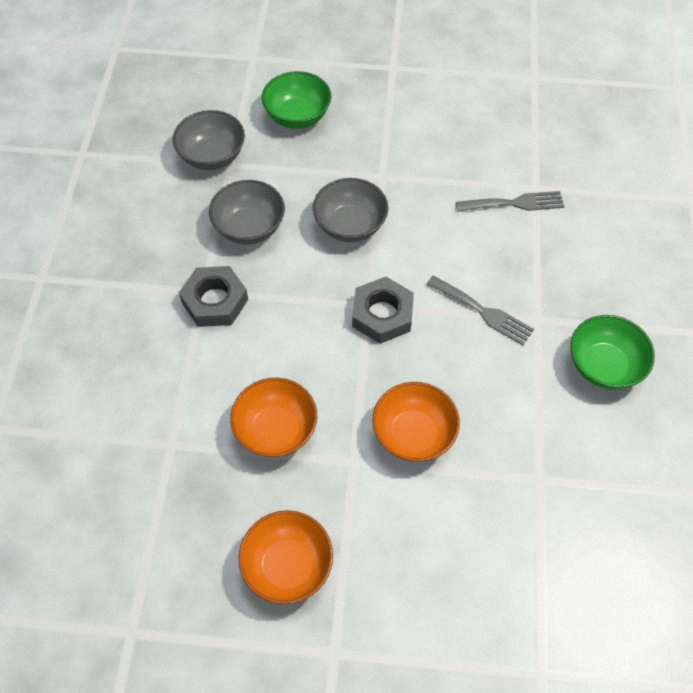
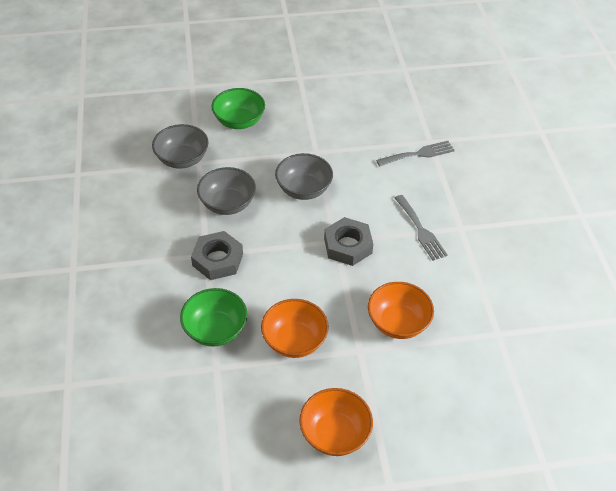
camera: 15 degrees left, 10 degrees down
(483, 312) = (421, 230): grey fork -> grey fork turned 45 degrees clockwise
(603, 366) = (517, 250): green bowl -> green bowl (215, 330)

